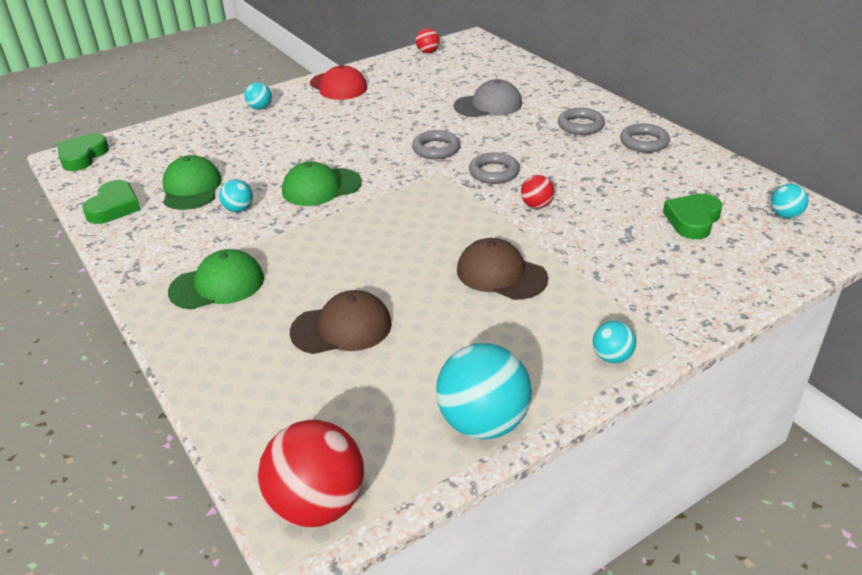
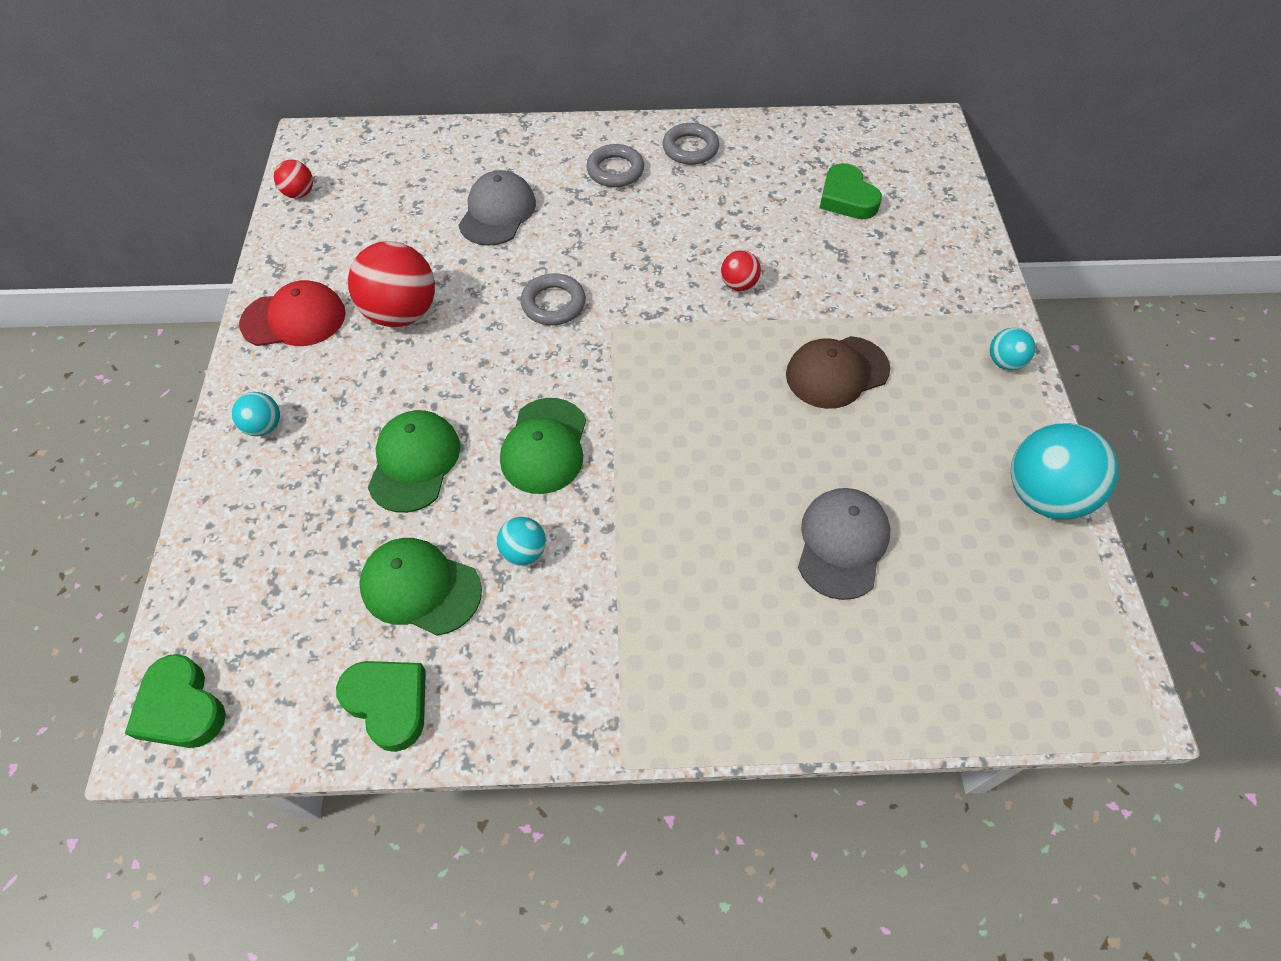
camera: 60 degrees left, 20 degrees up
(217, 285) = (681, 635): green cap -> green cap (414, 462)
(317, 504) = (1093, 672): red ball -> red ball (401, 313)
(342, 328) = (842, 544): brown cap -> grey cap
(494, 172) = (648, 283): grey ring -> none
(785, 215) = (881, 142): turquoise ball -> none

